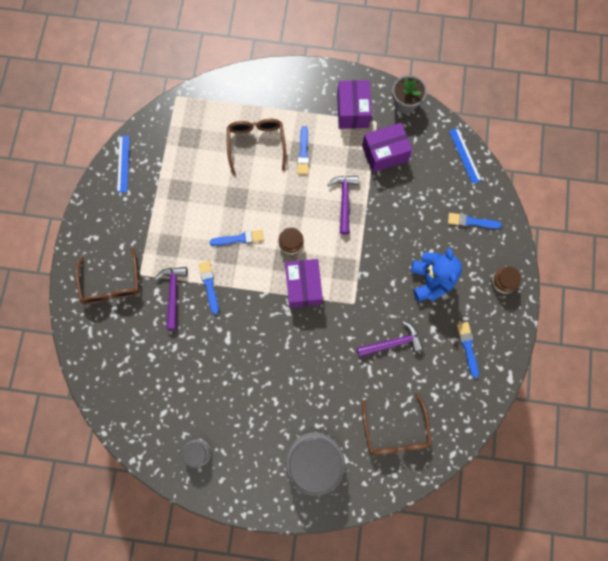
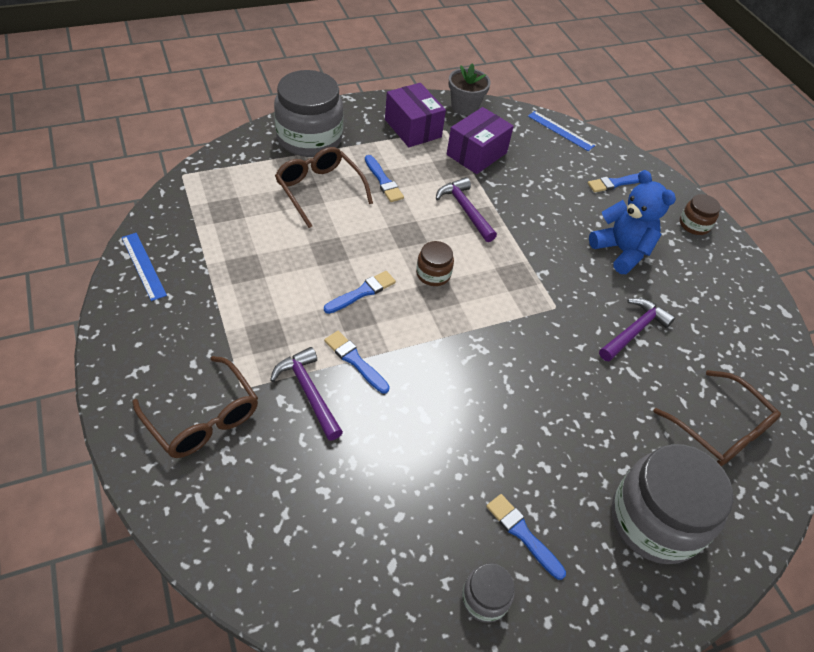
camera: 35 degrees left, 25 degrees down
(274, 93) = (309, 138): none -> grey jar
(303, 286) = (481, 313): purple box -> none
(467, 347) = (716, 300): blue brush -> blue brush (522, 534)

